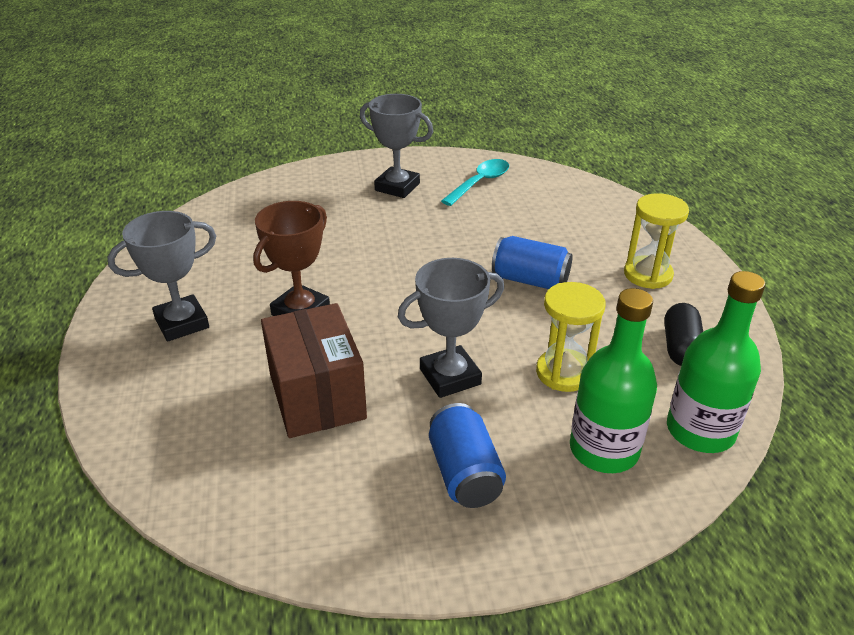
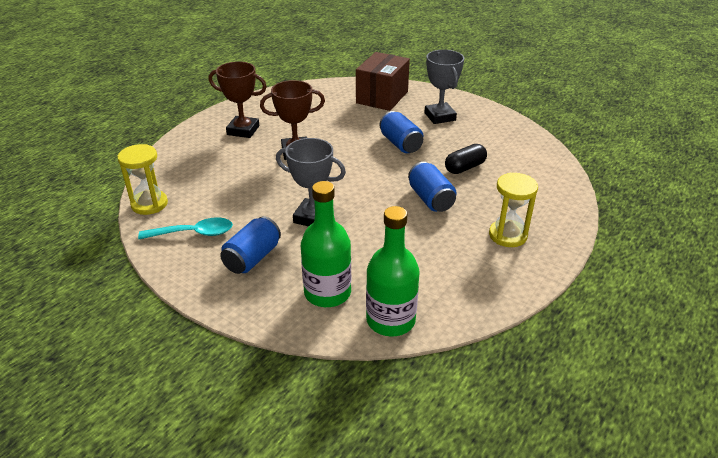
camera: 45 degrees right, 0 degrees up
(182, 323) = (243, 130): grey trophy -> brown trophy
(317, 396) = (246, 190): brown box -> brown box (382, 97)
(405, 237) = (400, 144): none -> blue can
(480, 183) = (493, 136): turquoise spoon -> turquoise spoon (194, 233)
(564, 373) = (369, 250): yellow hourglass -> yellow hourglass (149, 204)
(680, 347) = (455, 280): black capsule -> black capsule (465, 167)

